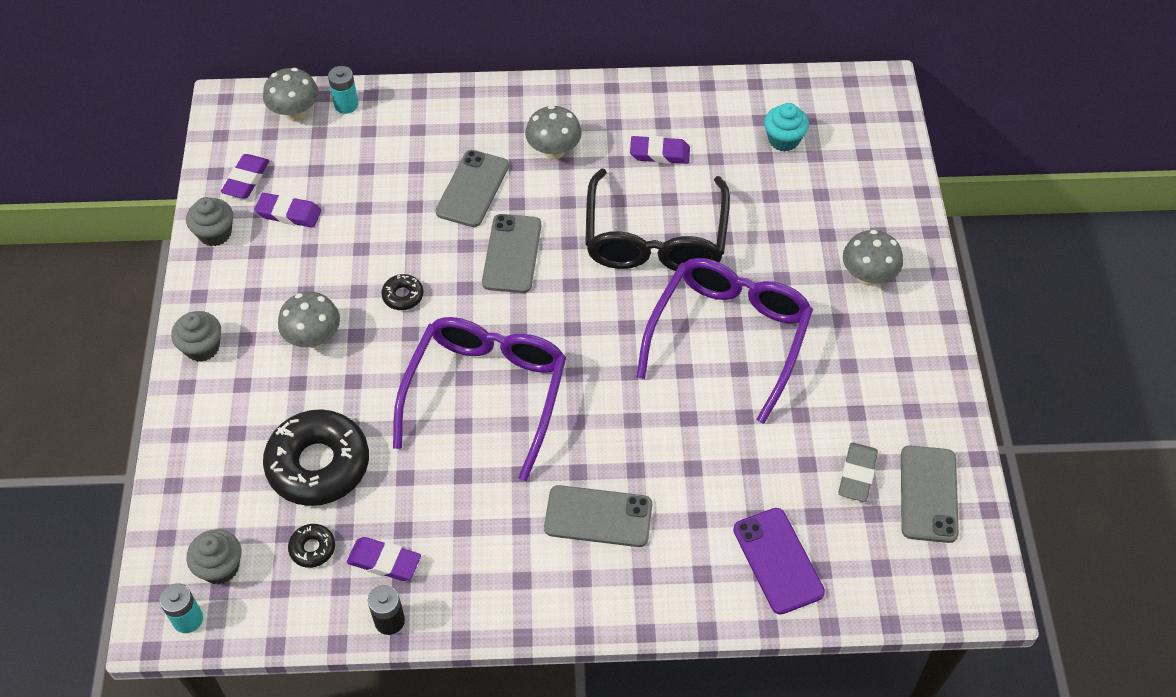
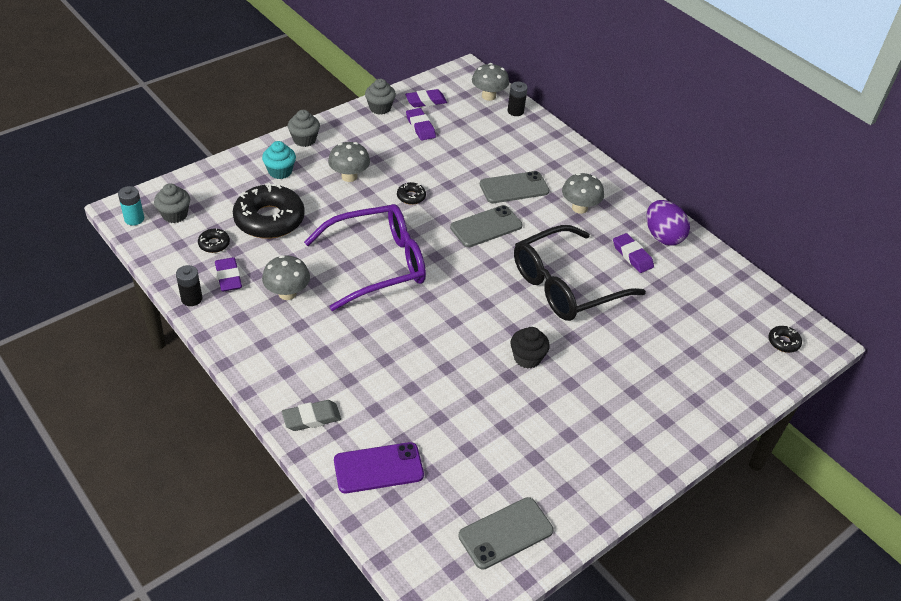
camera: 50 degrees right, 10 degrees down
(346, 105) = (515, 111): turquoise battery -> black battery
(598, 516) = (336, 358): grey phone -> none
(653, 109) = (663, 236): none -> purple egg
(728, 337) = (527, 358): purple glasses -> black cupcake
(777, 561) = (378, 468): purple phone -> purple phone turned 45 degrees clockwise
(783, 140) = (714, 311): turquoise cupcake -> turquoise cupcake (280, 171)
(857, 475) = (484, 481): grey eraser -> grey eraser (311, 418)
(861, 115) = (783, 342): none -> black donut
(868, 276) = (652, 410): grey mushroom -> grey mushroom (287, 293)

